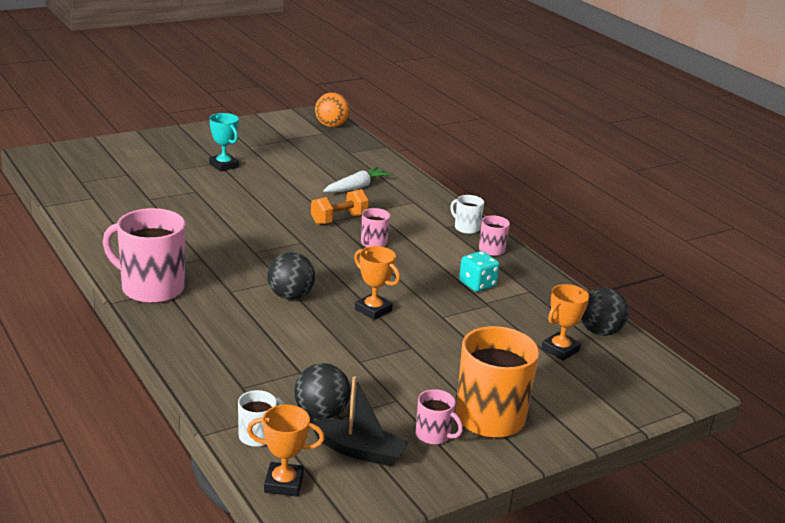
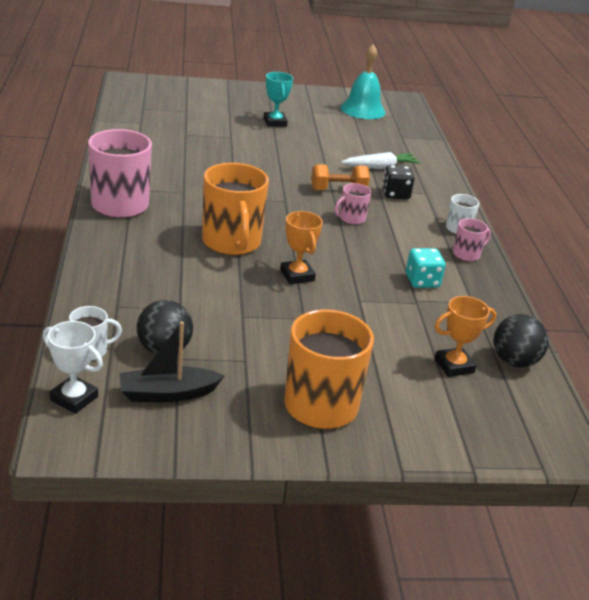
camera: 25 degrees right, 5 degrees up
(283, 483) = (74, 398): orange trophy -> white trophy
(290, 296) = (232, 243): black ball -> orange mug
(292, 133) = (363, 109): none -> turquoise bell
(331, 126) = (405, 111): orange ball -> none
(359, 451) = (167, 393): black boat -> black boat turned 120 degrees clockwise
(390, 210) = (396, 194): none -> black dice
(434, 435) = (250, 403): pink mug -> none

